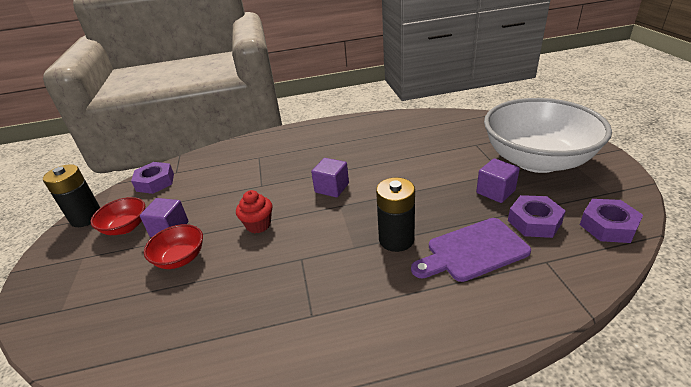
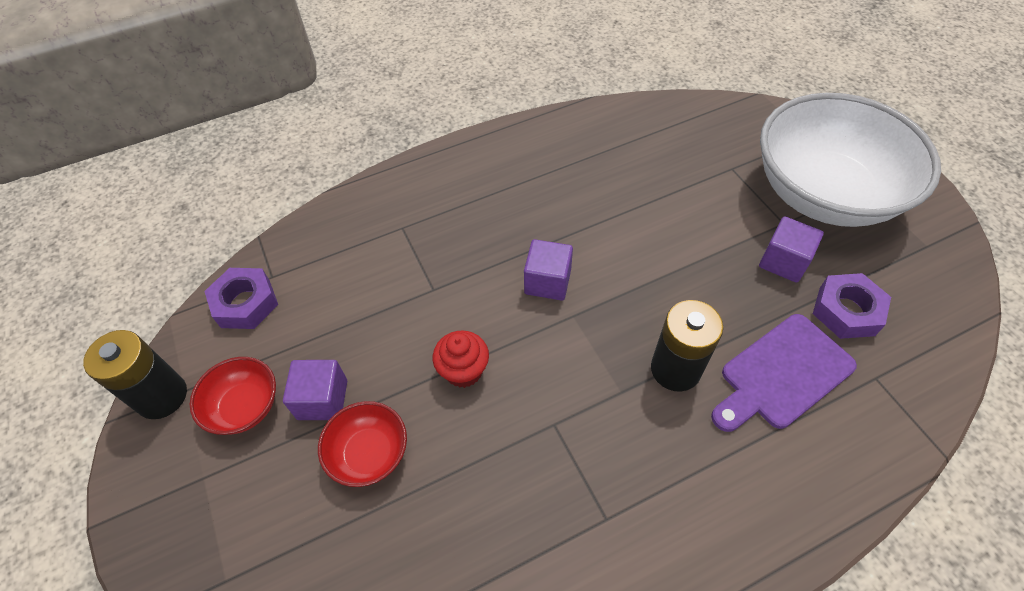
camera: 15 degrees left, 20 degrees up
(608, 226) = (937, 306): purple nut -> none

